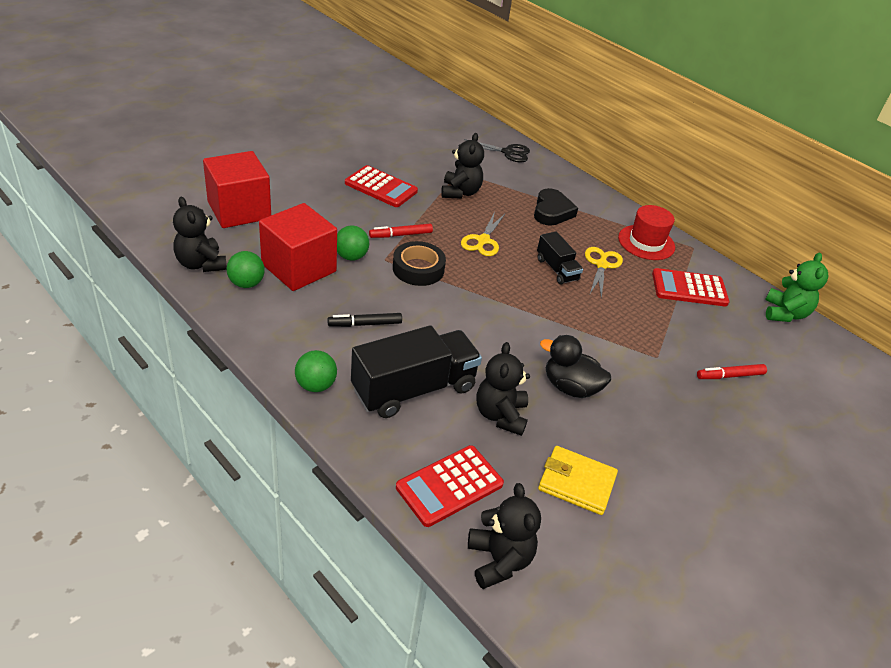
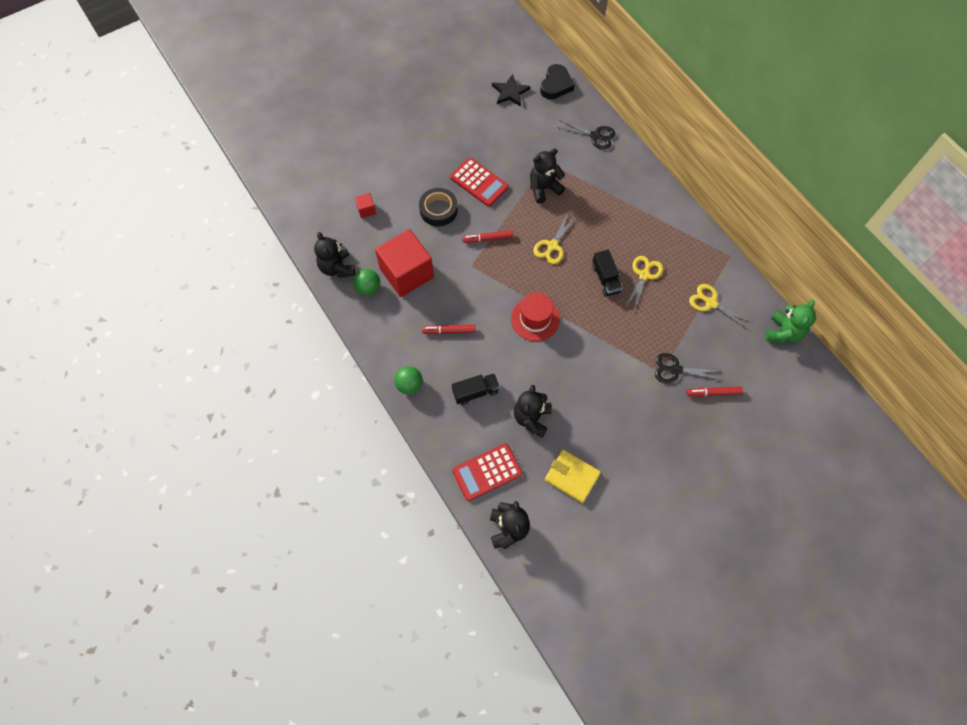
camera: 15 degrees right, 25 degrees up
(239, 210) = (366, 210): red cube -> red cube, size x0.41
(351, 256) = (446, 262): green ball -> none
(365, 324) = (449, 331): black marker -> red marker
(403, 119) = (510, 92): none -> black star
(414, 389) = (475, 392): black truck -> black truck, size x0.54
(418, 269) = (496, 276): black tape -> black tape (438, 210)
(460, 192) = (544, 188): black teddy bear -> black teddy bear turned 135 degrees counterclockwise
(552, 212) = (617, 212): black heart -> black heart (556, 85)
(570, 387) = (587, 397): black duck -> none
(646, 242) = (690, 250): red hat -> red hat (535, 319)
(673, 354) = (675, 370): none -> black scissors
(689, 288) = (710, 303): red calculator -> yellow scissors

